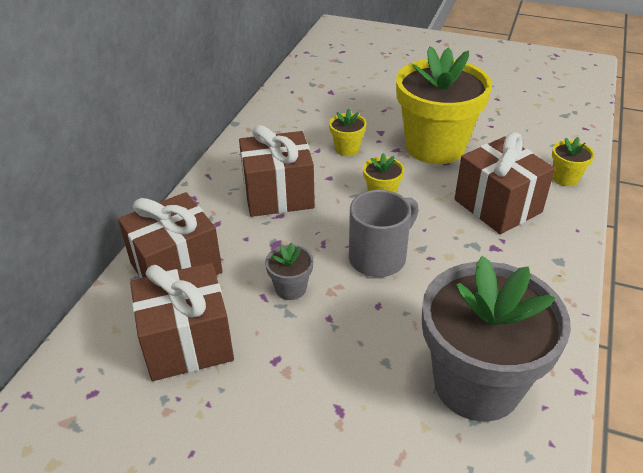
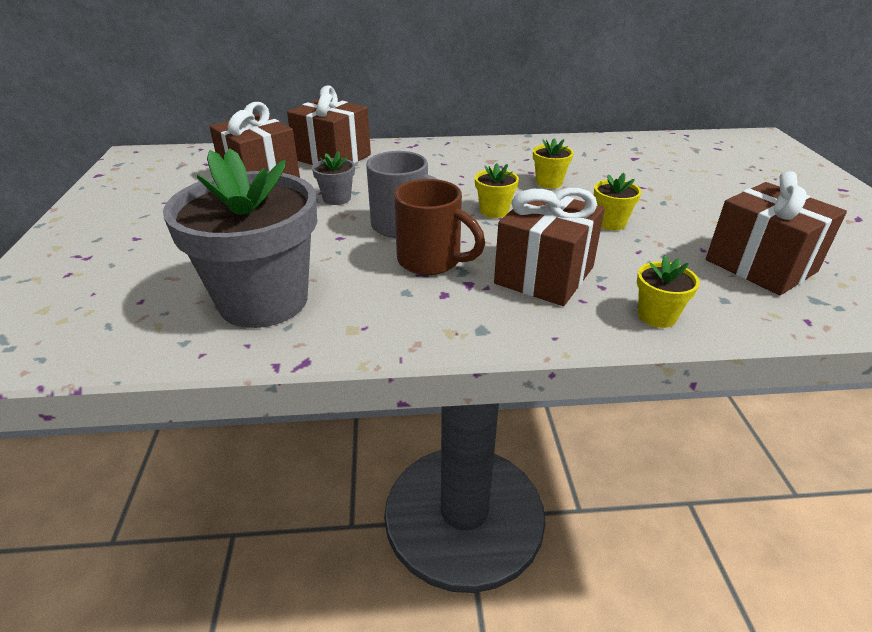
camera: 65 degrees right, 5 degrees down
(278, 195) = (449, 170): brown gift -> brown gift (760, 266)
(435, 147) = (610, 223): yellow flower pot -> yellow flower pot, size x0.41
(451, 257) = (431, 261): none -> brown mug

